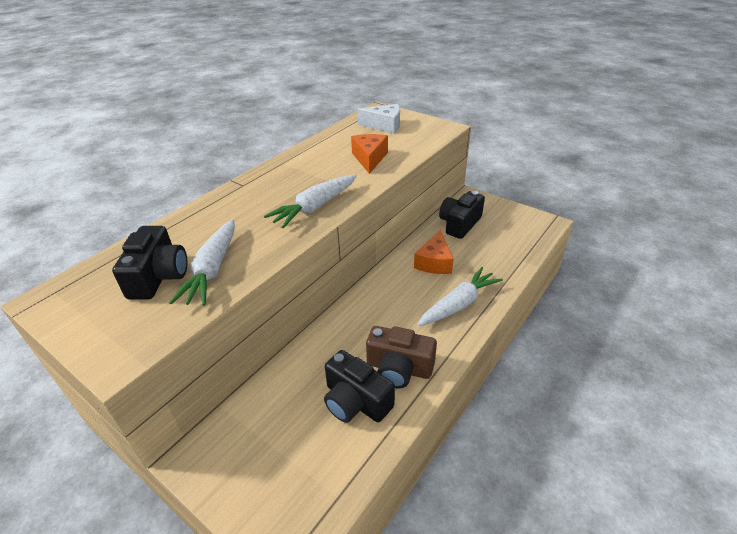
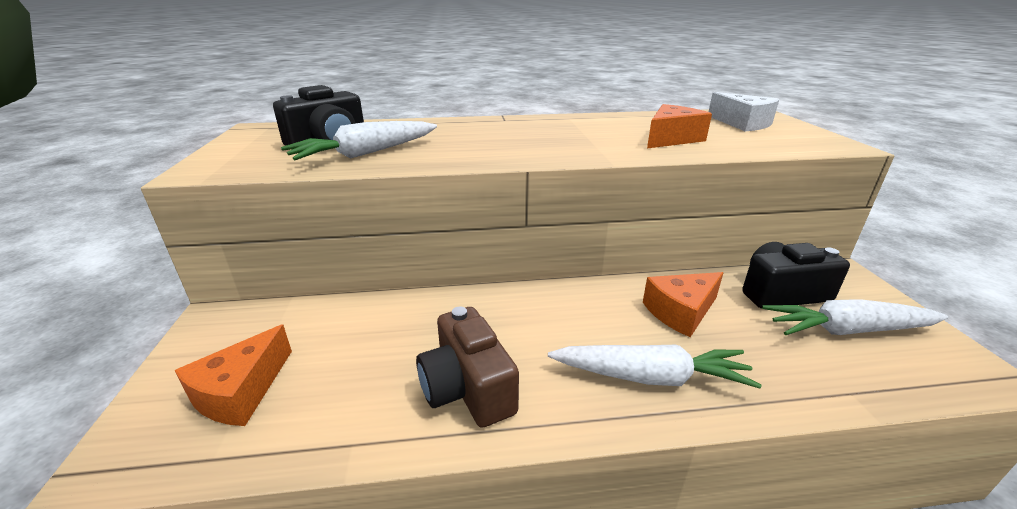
camera: 45 degrees right, 10 degrees down
(294, 467) = (240, 392): none -> orange cheese
(315, 207) = (534, 150): white carrot -> white carrot (847, 330)
(356, 401) = (377, 382): black camera -> none

